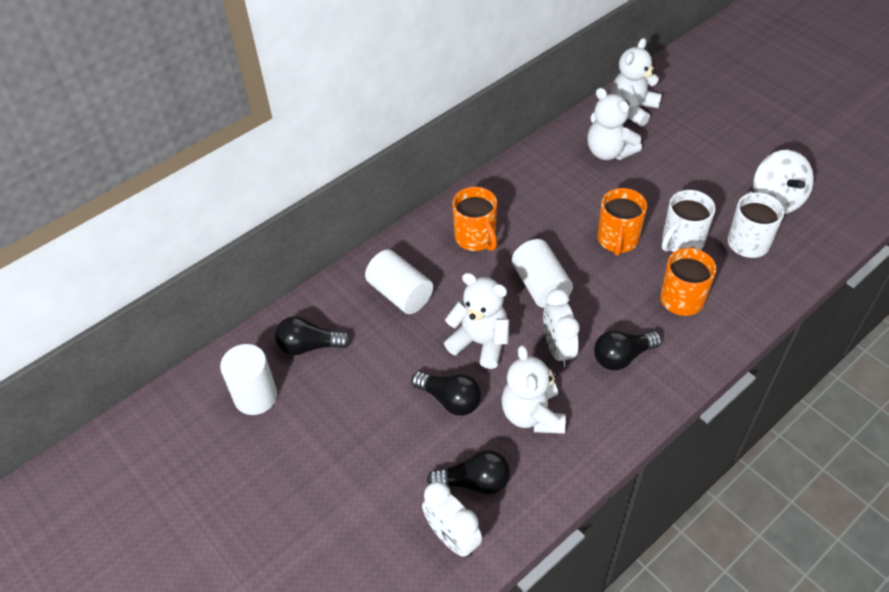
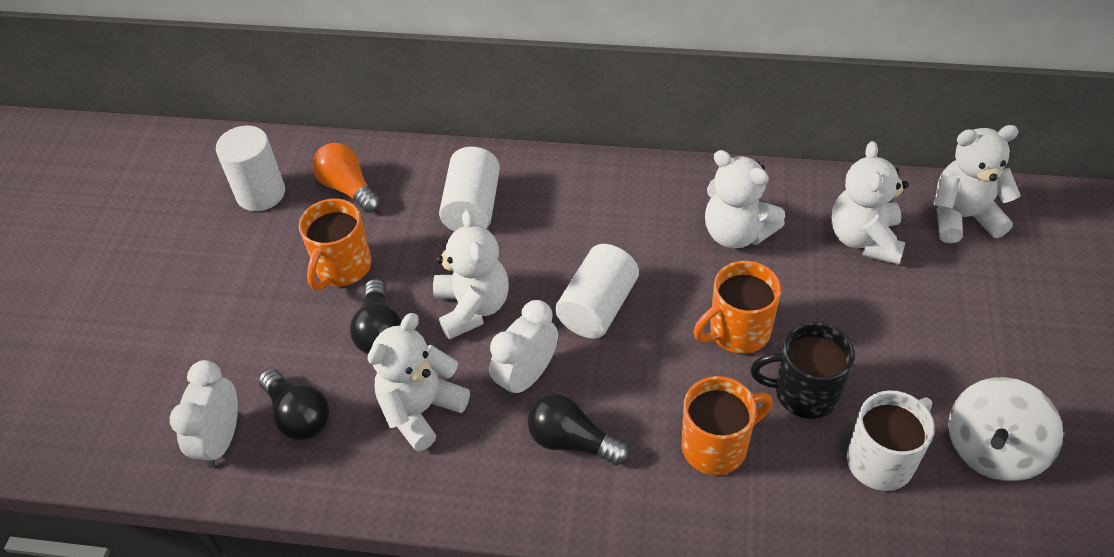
camera: 50 degrees right, 0 degrees up
(309, 346) = (348, 188): black light bulb -> orange light bulb
(476, 238) = (605, 214): orange mug -> orange mug (342, 268)
(551, 195) = (736, 233): none -> white teddy bear
(681, 241) = (804, 393): white mug -> black mug

